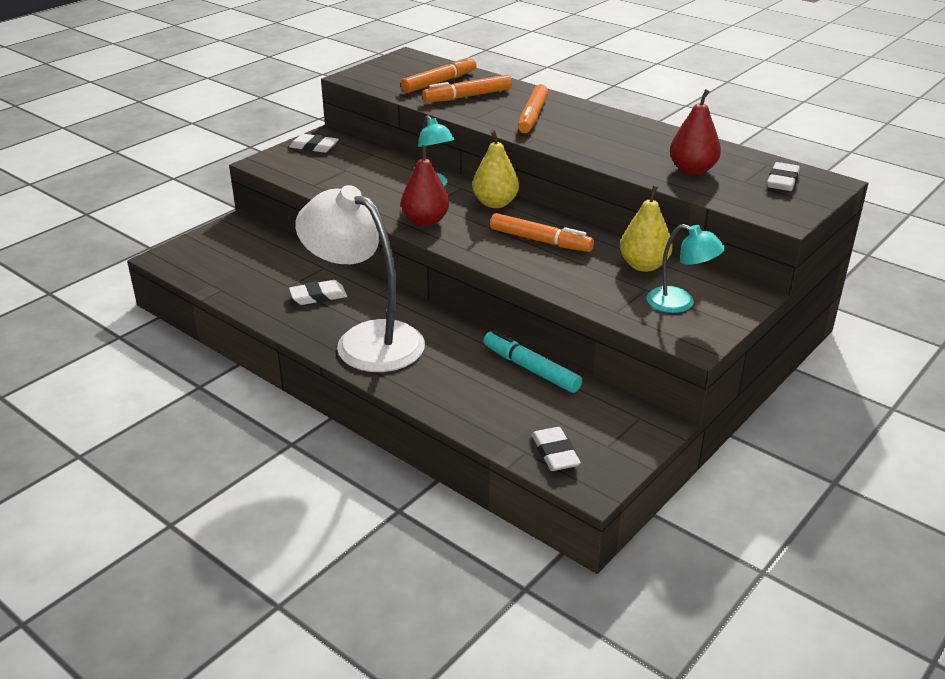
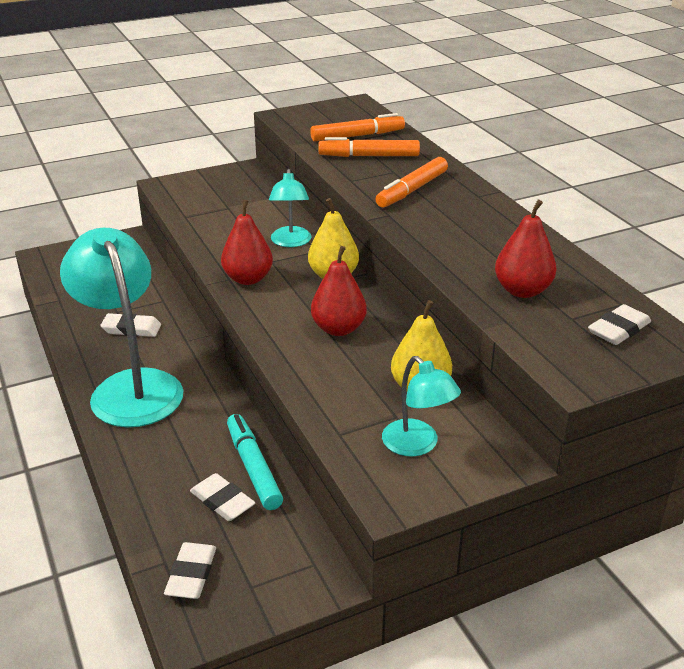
camera: 25 degrees right, 0 degrees up
(314, 147) = (223, 178): white eraser -> white eraser (222, 501)
(366, 340) = (131, 387): white lamp -> turquoise lamp
(540, 241) = (338, 329): orange marker -> red pear

